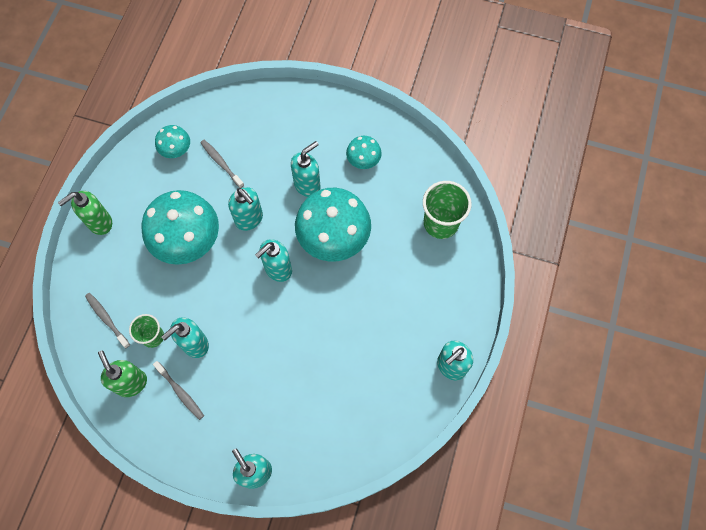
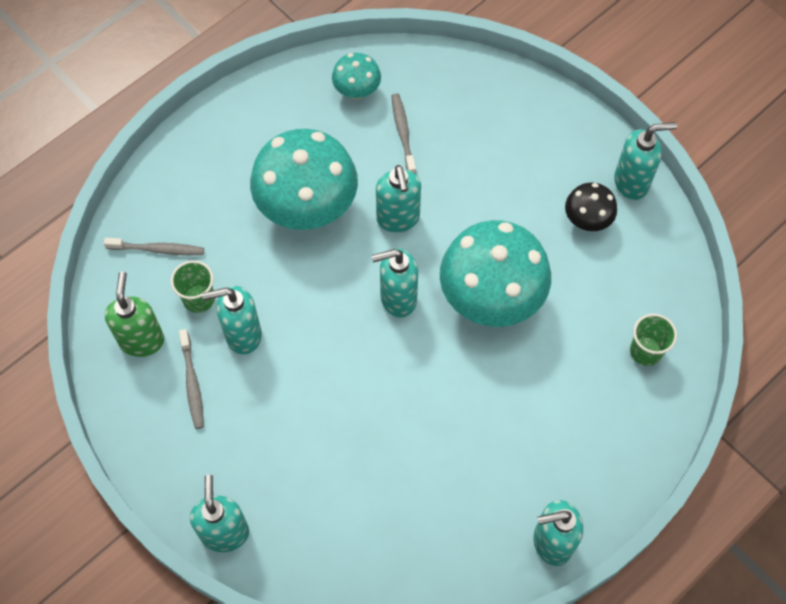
camera: 30 degrees right, 5 degrees down
(99, 223) = (215, 131): green soap dispenser -> none
(107, 319) = (157, 249): grey toothbrush -> grey toothbrush turned 105 degrees clockwise
(307, 185) = (496, 214): turquoise soap dispenser -> turquoise soap dispenser (632, 182)
(363, 161) = (587, 220): turquoise mushroom -> black mushroom
(441, 223) = (645, 351): green cup -> green cup, size x0.61

